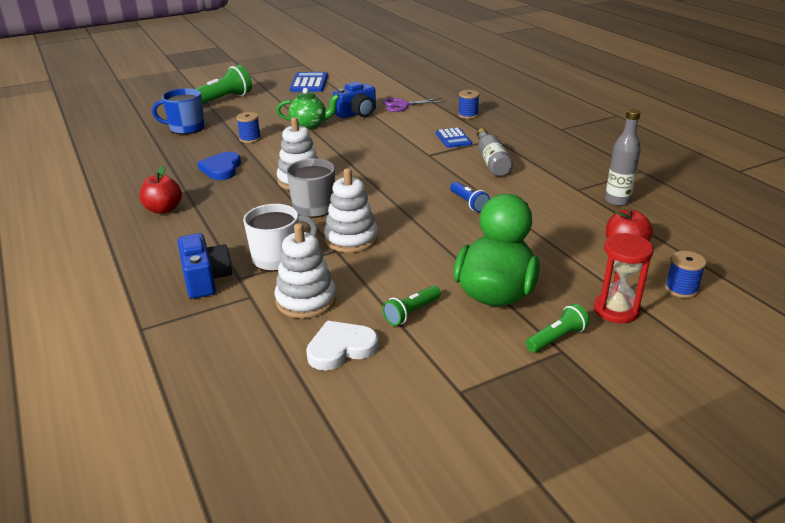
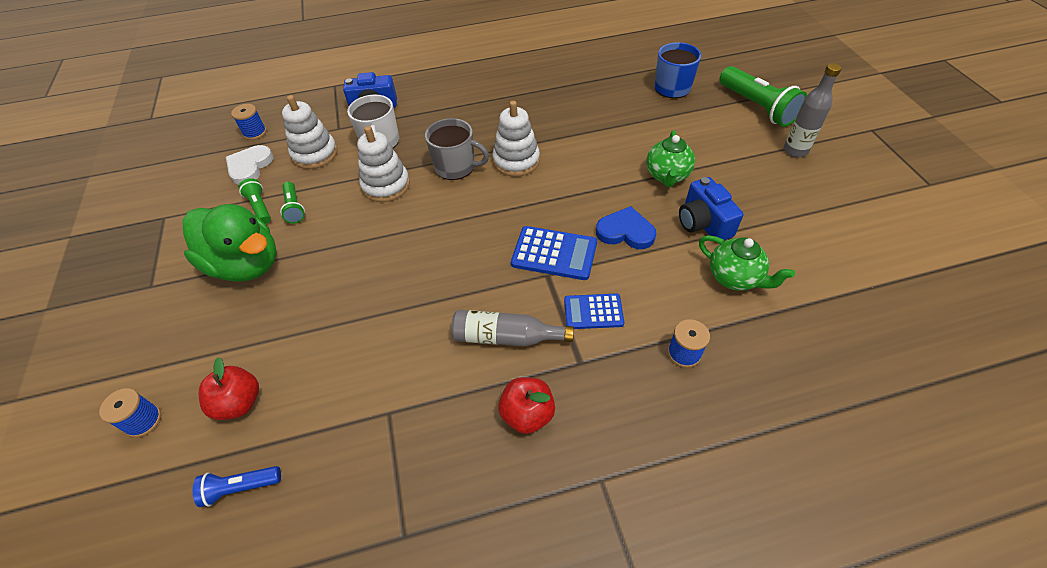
camera: 105 degrees right, 20 degrees up
(163, 209) = (492, 84): red apple -> red apple (527, 414)
(221, 169) = (561, 112): blue heart -> blue heart (625, 232)
(250, 139) = (633, 129): blue spool -> blue spool (255, 132)
(309, 83) = (833, 185): blue calculator -> blue calculator (554, 253)
(341, 348) = (250, 167): white heart -> white heart turned 150 degrees counterclockwise
(403, 105) = (734, 278): purple scissors -> green teapot
(469, 203) = (408, 284): blue flashlight -> blue flashlight (240, 488)
(556, 338) = (165, 288): green flashlight -> green flashlight (294, 208)
(616, 310) = (161, 345): red hourglass -> none
(617, 201) = (337, 448): grey bottle -> grey bottle (795, 150)

